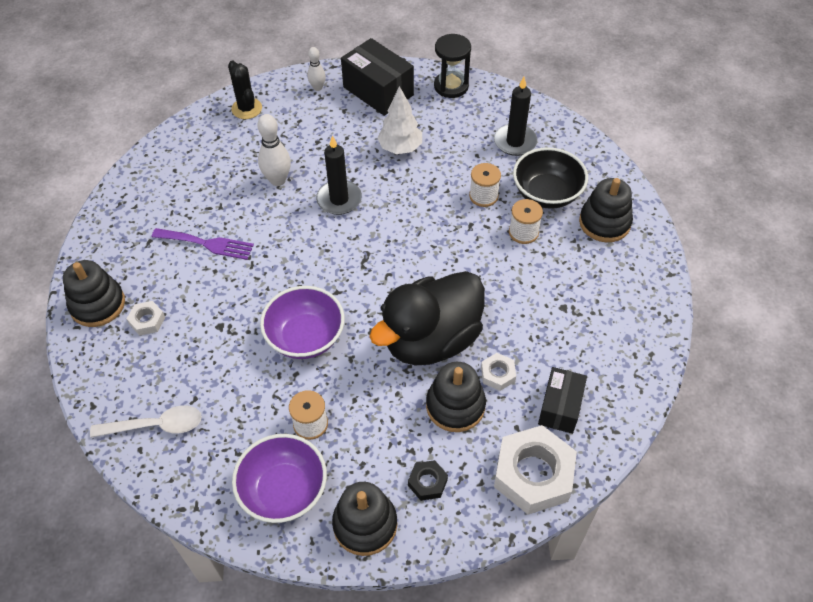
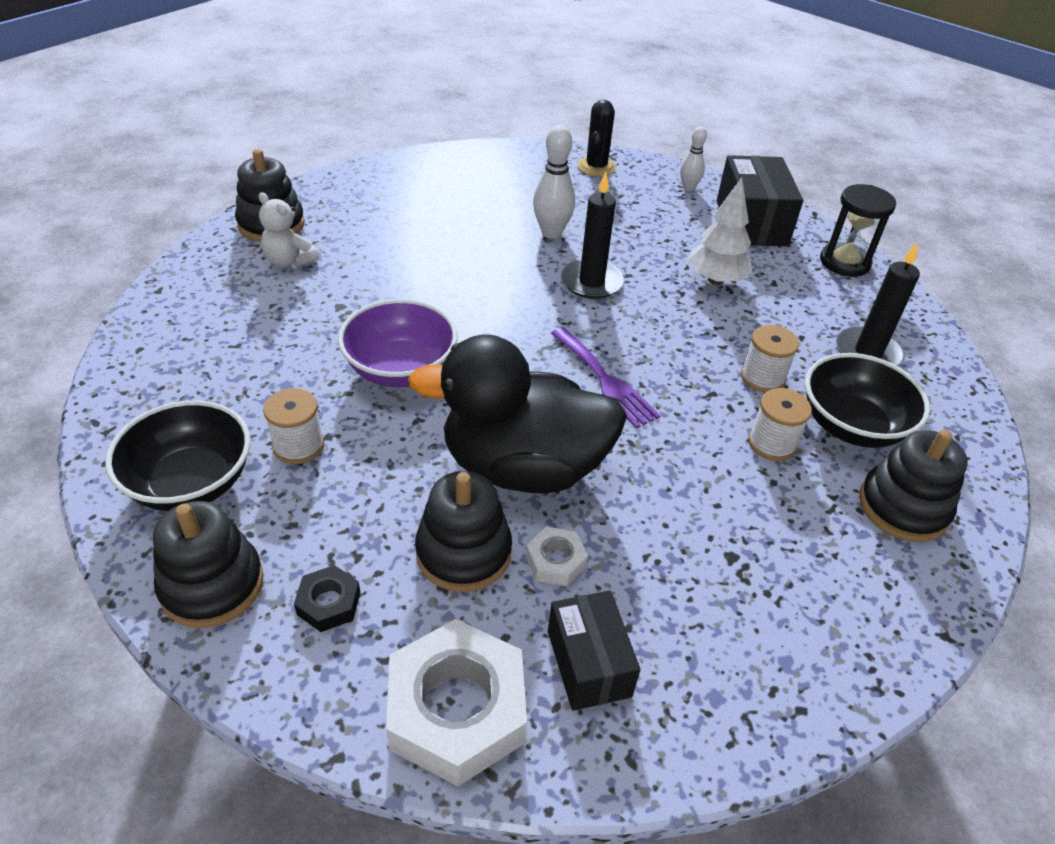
camera: 40 degrees right, 10 degrees down
(147, 321) = (289, 261): white nut -> white teddy bear
(156, 425) = (177, 341): white spoon -> none
(207, 244) = (420, 239): purple fork -> purple fork (605, 380)
(284, 490) = (191, 483): purple bowl -> black bowl
(560, 407) = (588, 663): black box -> black box turned 75 degrees counterclockwise

